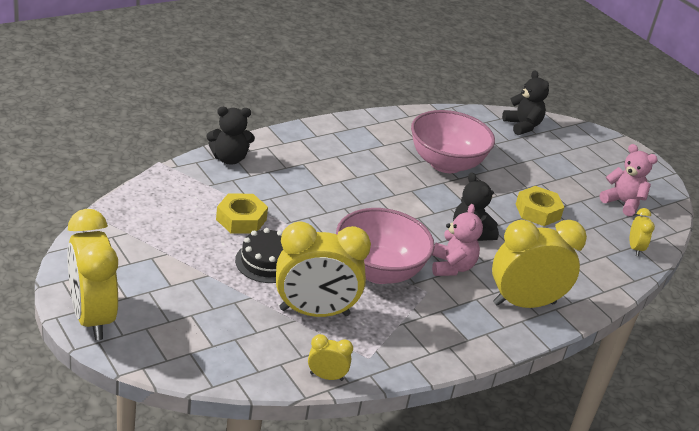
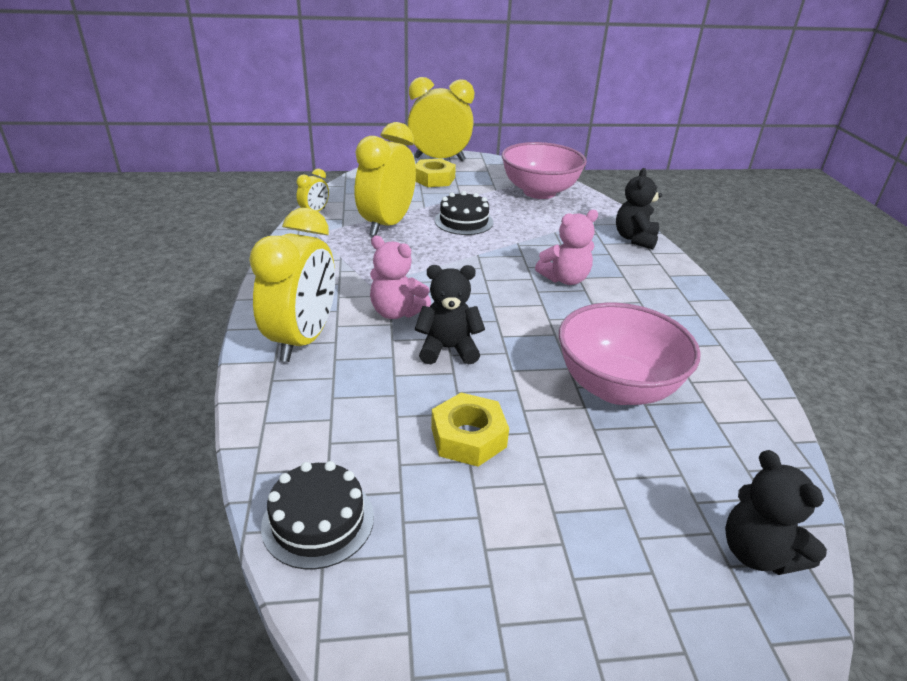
camera: 120 degrees right, 0 degrees up
(241, 219) = (530, 224): yellow nut -> yellow nut (434, 179)
(378, 271) = (418, 267): pink bowl -> pink bowl (539, 192)
(522, 126) = (757, 553): black teddy bear -> black teddy bear turned 60 degrees clockwise
(622, 203) = (449, 588): pink teddy bear -> pink teddy bear (565, 279)
(635, 248) = (318, 521): yellow clock -> black cake

